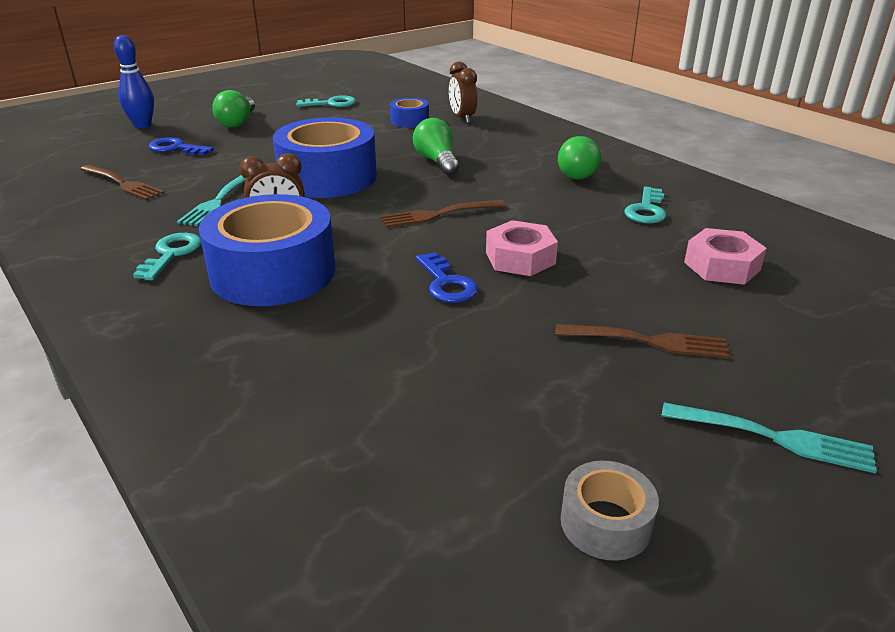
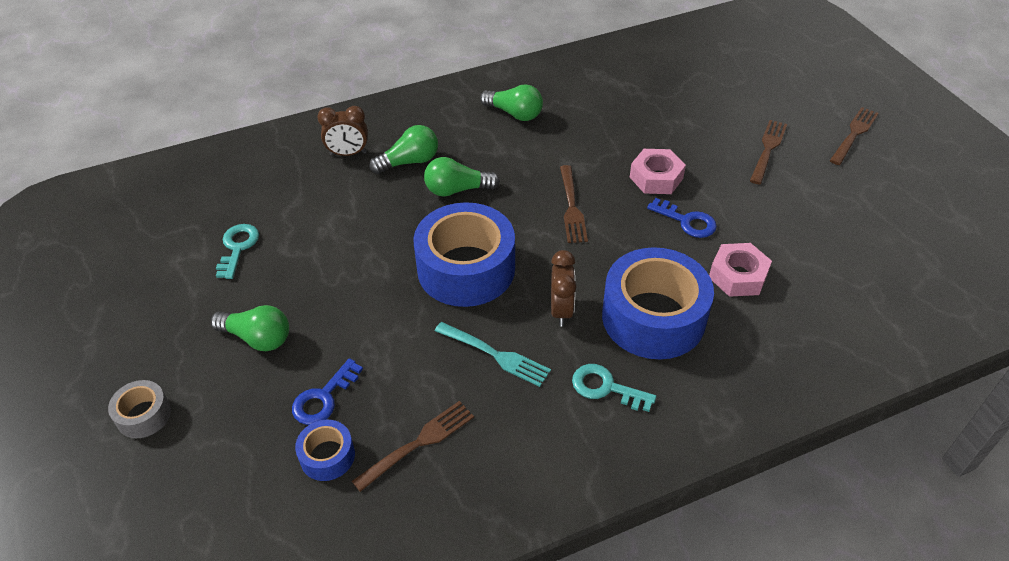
camera: 75 degrees left, 15 degrees up
(142, 125) = (214, 440): blue bowling pin -> none
(409, 120) = (334, 192): blue tape -> blue tape (327, 456)
(446, 283) = (687, 221): blue key -> blue key turned 45 degrees clockwise
(466, 139) = (409, 162): none -> green light bulb
(605, 523) = (916, 206): grey tape -> grey tape (144, 415)
(646, 210) = (595, 99): turquoise key -> none
(722, 266) = (684, 93): pink nut -> pink nut (738, 276)
(772, 437) = (854, 134): turquoise fork -> brown fork

